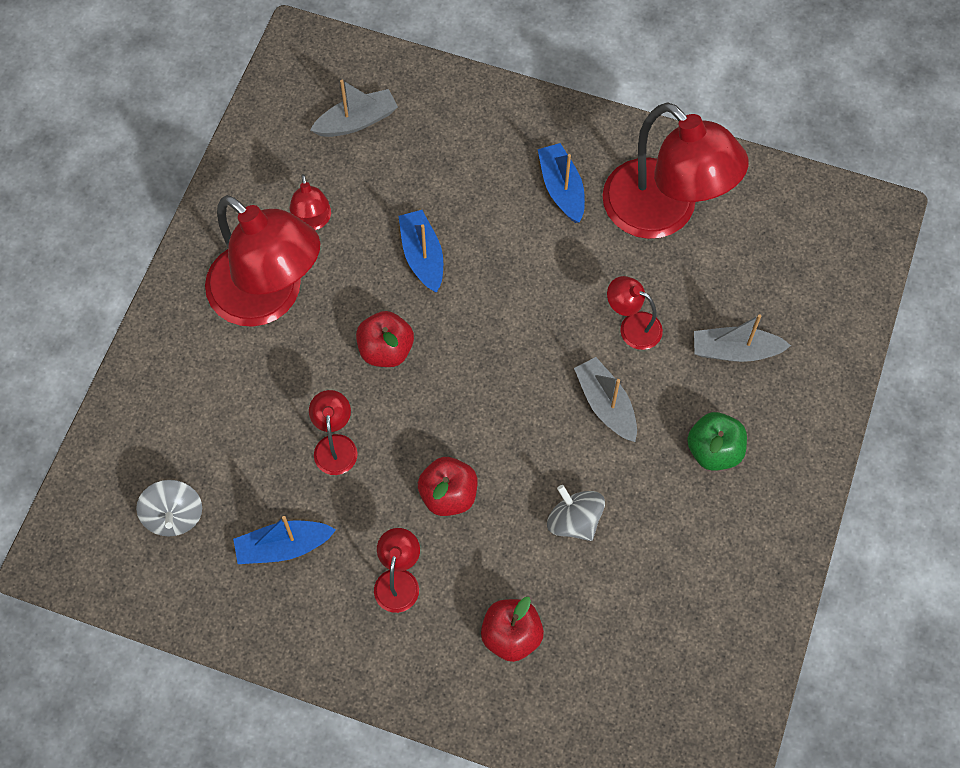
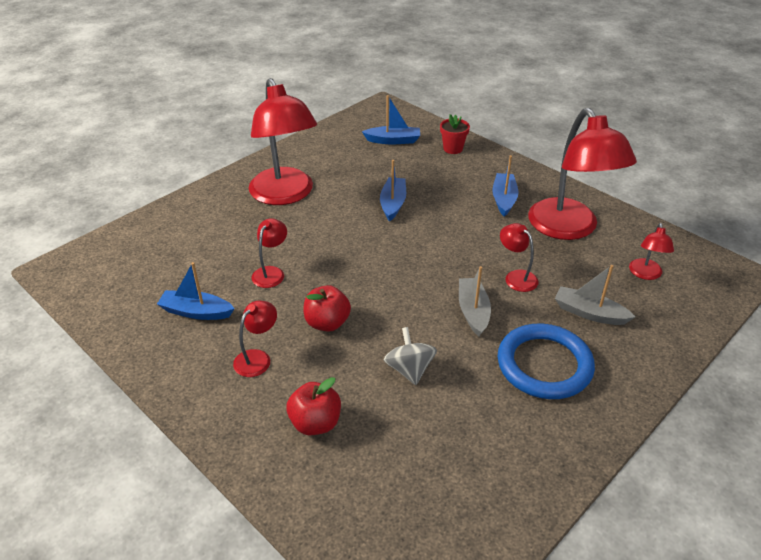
camera: 25 degrees right, 25 degrees down
(174, 516) = (143, 273): grey spinning top -> none
(312, 221) = (336, 171): red lamp -> red lamp (645, 274)
(356, 121) = (393, 140): grey boat -> blue boat
(386, 350) = (339, 238): red apple -> none
(449, 107) = (453, 148): none -> red flower pot
(714, 450) = (544, 365): green apple -> blue ring

